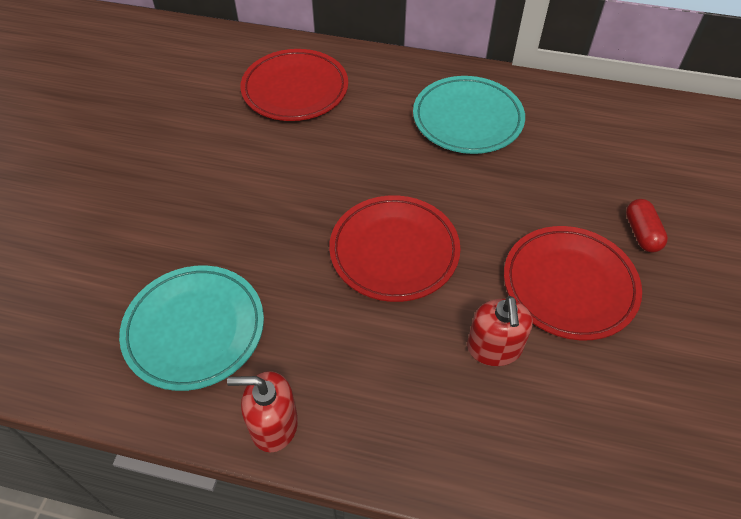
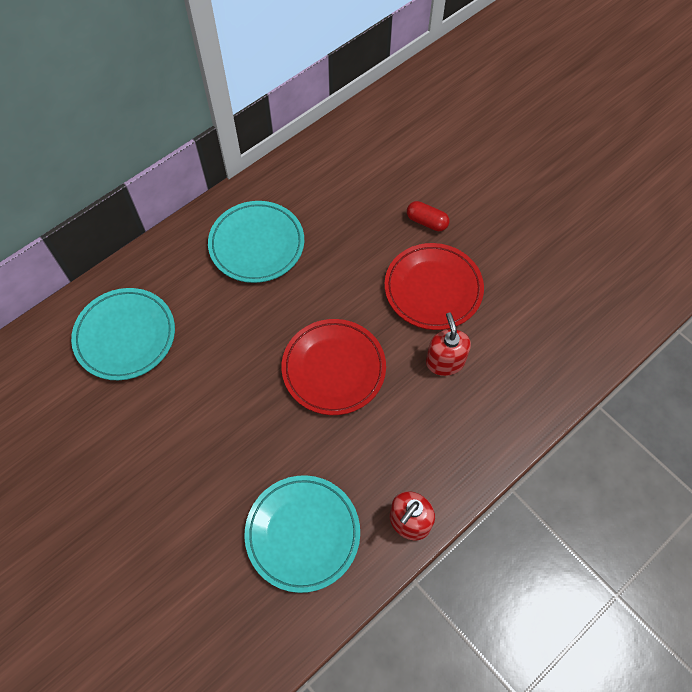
camera: 55 degrees left, 10 degrees up
(295, 90) = (125, 336): red plate -> turquoise plate
(494, 348) = (445, 361): red soap dispenser -> red soap dispenser turned 135 degrees counterclockwise

